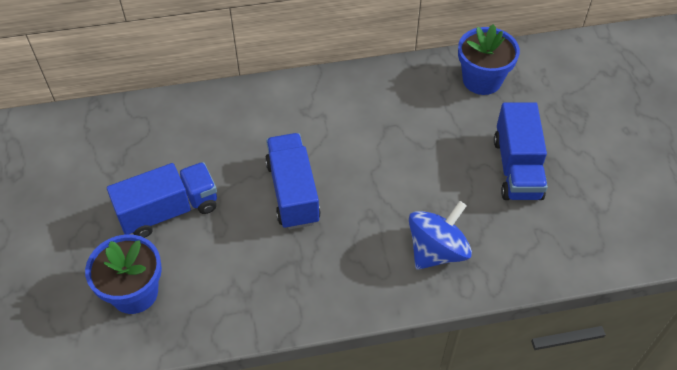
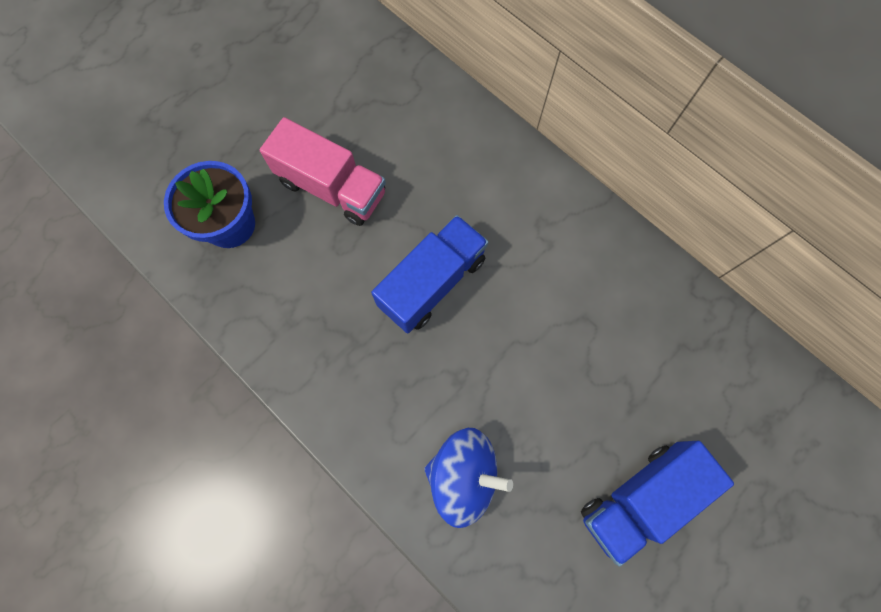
camera: 55 degrees right, 20 degrees up
(169, 211) = (332, 188): blue truck -> pink truck
(482, 80) = (737, 380): blue flower pot -> none

